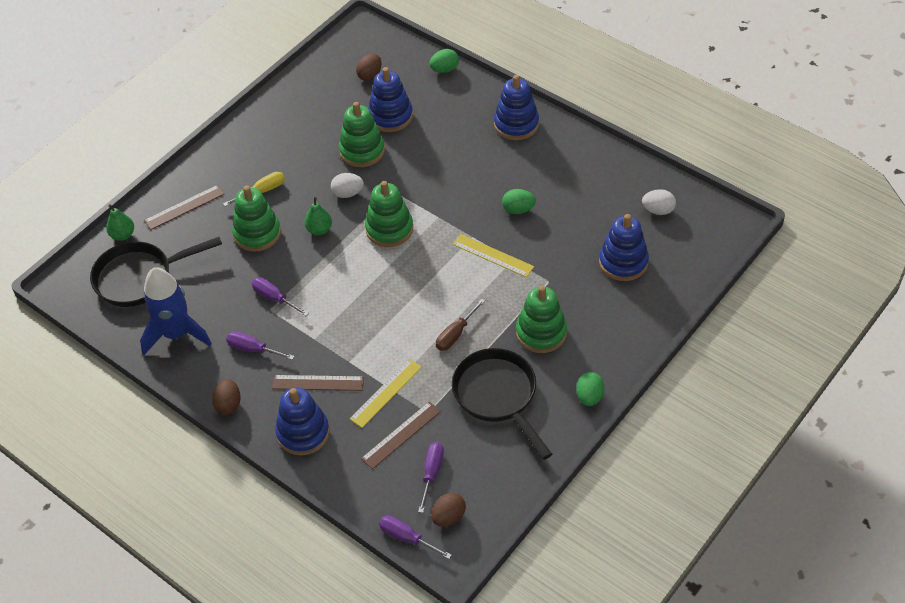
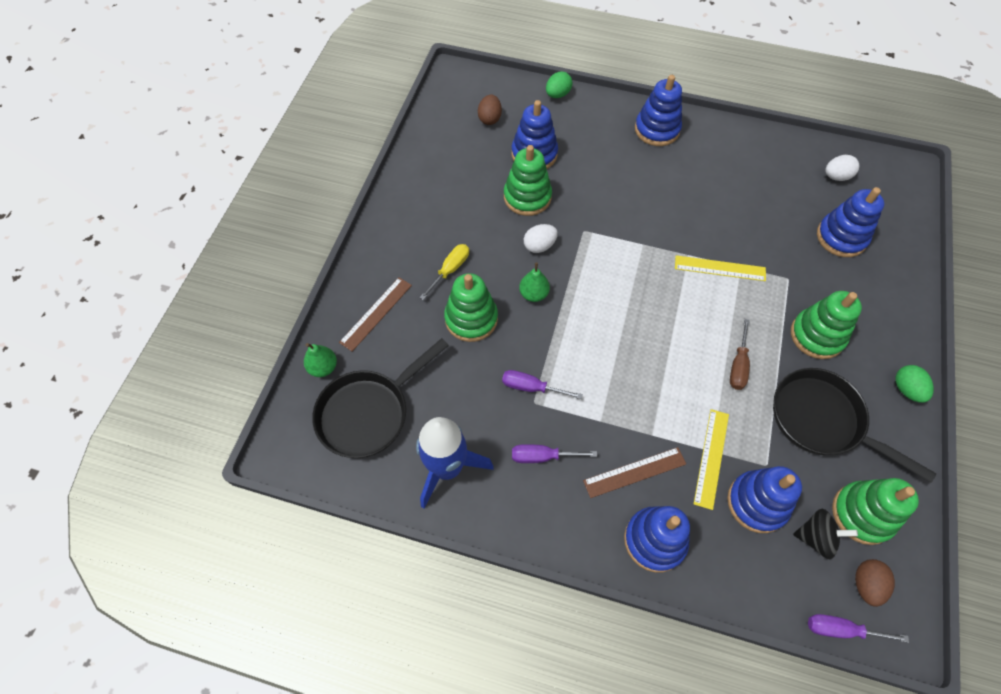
camera: 25 degrees left, 10 degrees up
(228, 404) = (554, 535): brown egg -> none
(389, 229) = (603, 271): green stacking toy -> green stacking toy (862, 514)
(401, 435) = (757, 503): brown ruler -> blue stacking toy
(431, 473) = (816, 537): purple screwdriver -> black spinning top
(518, 209) = (713, 213): green egg -> none

